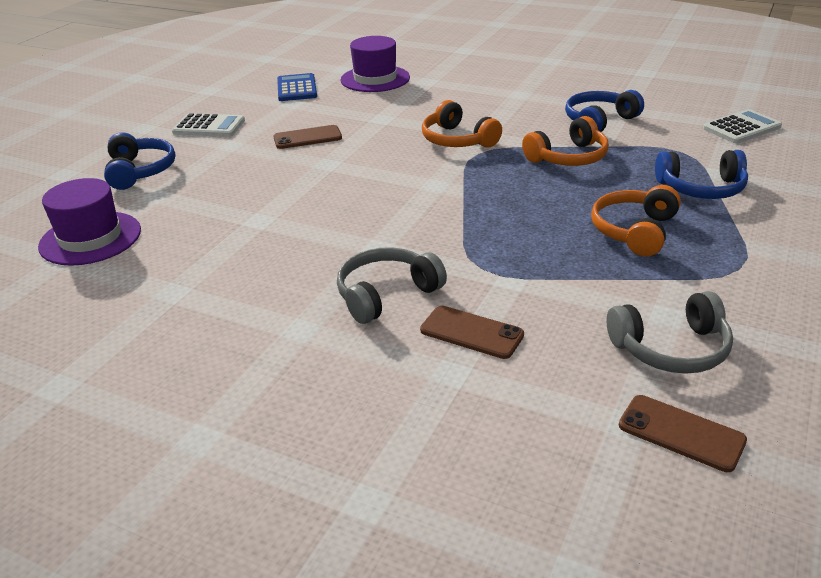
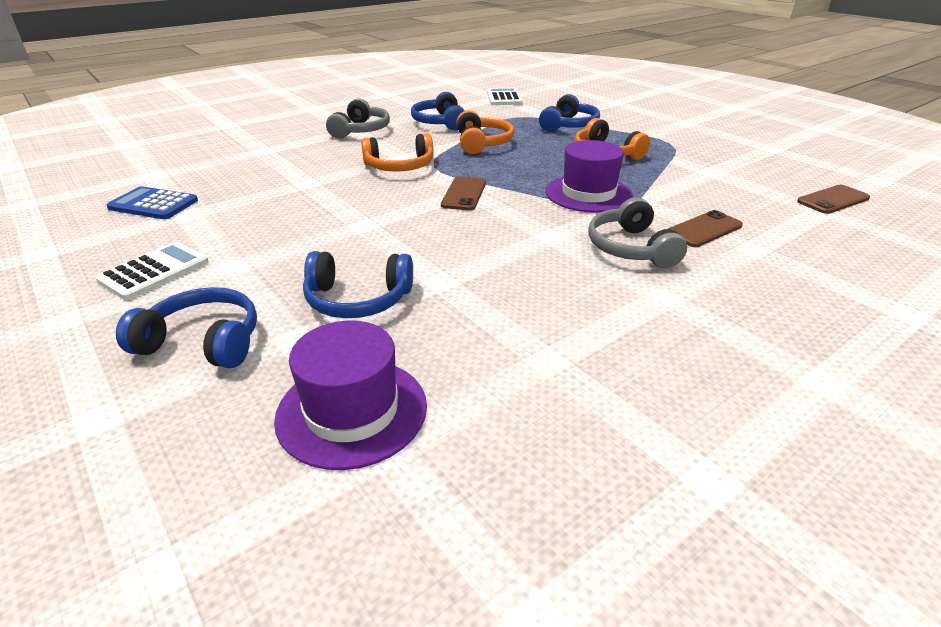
camera: 65 degrees left, 0 degrees up
(213, 199) = (358, 299): none -> blue headphones
(307, 138) = (289, 222): brown phone -> brown phone (464, 194)
(375, 79) = (212, 167): purple hat -> purple hat (588, 194)
(671, 348) = (747, 180): grey headphones -> grey headphones (361, 130)

